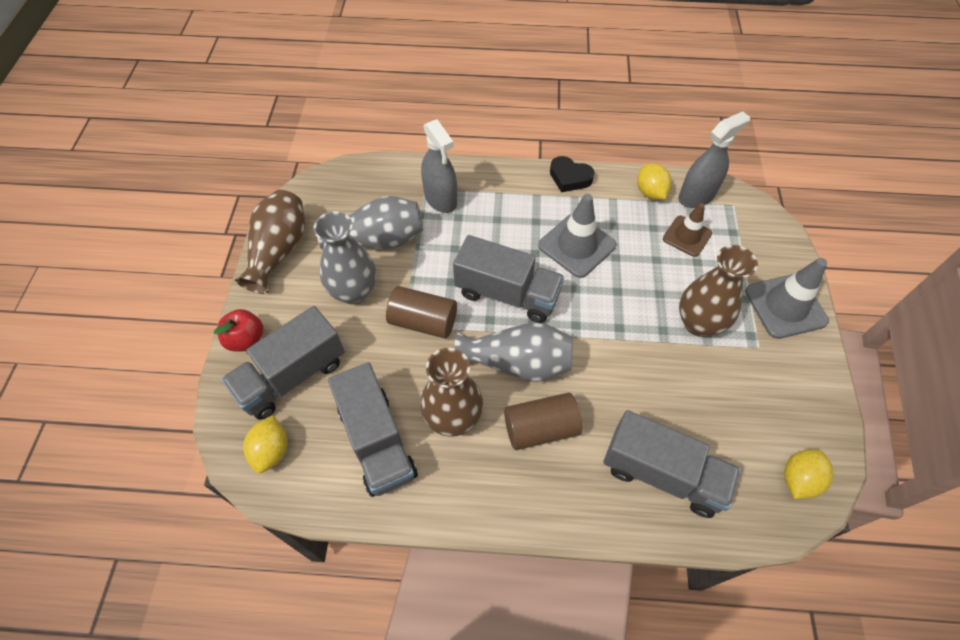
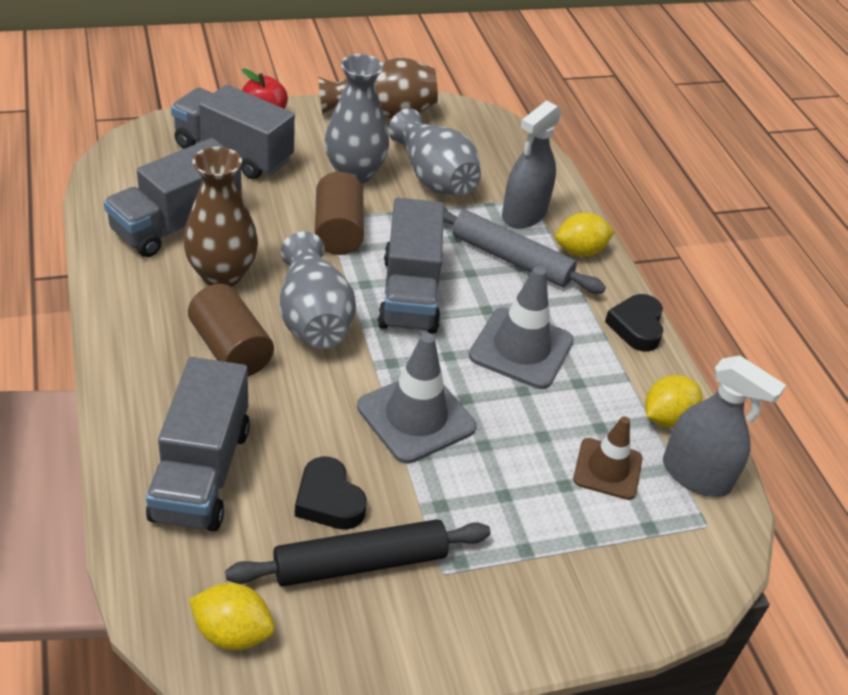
camera: 65 degrees right, 15 degrees down
(271, 451) = (146, 158): yellow lemon -> yellow lemon (580, 251)
(486, 222) = (511, 259): none -> grey rolling pin
(696, 396) = (329, 500): none -> black heart
(698, 323) = (453, 495): brown vase -> none
(748, 391) = (360, 563): none -> black rolling pin
(785, 306) = (537, 607): grey traffic cone -> grey traffic cone (416, 417)

